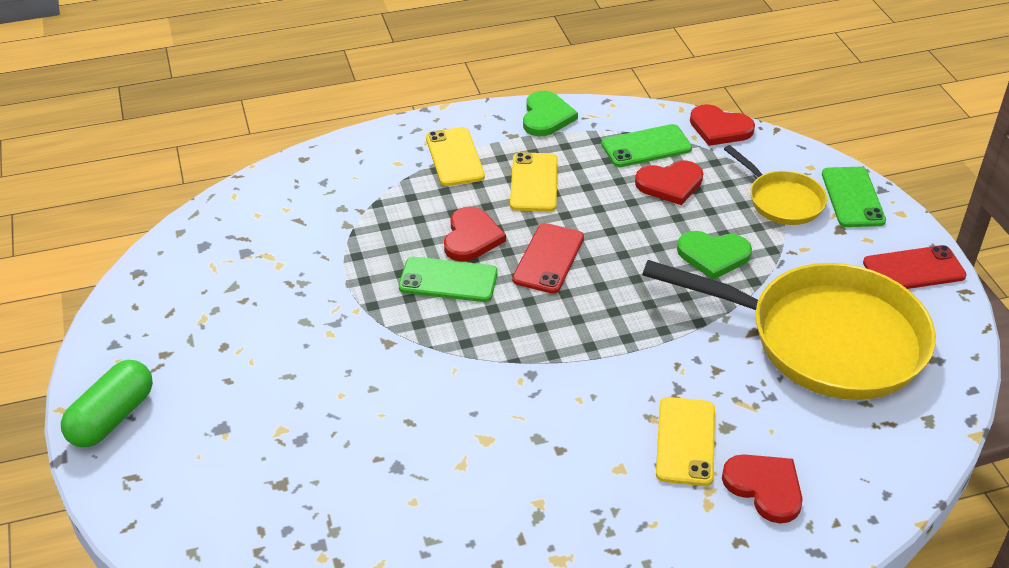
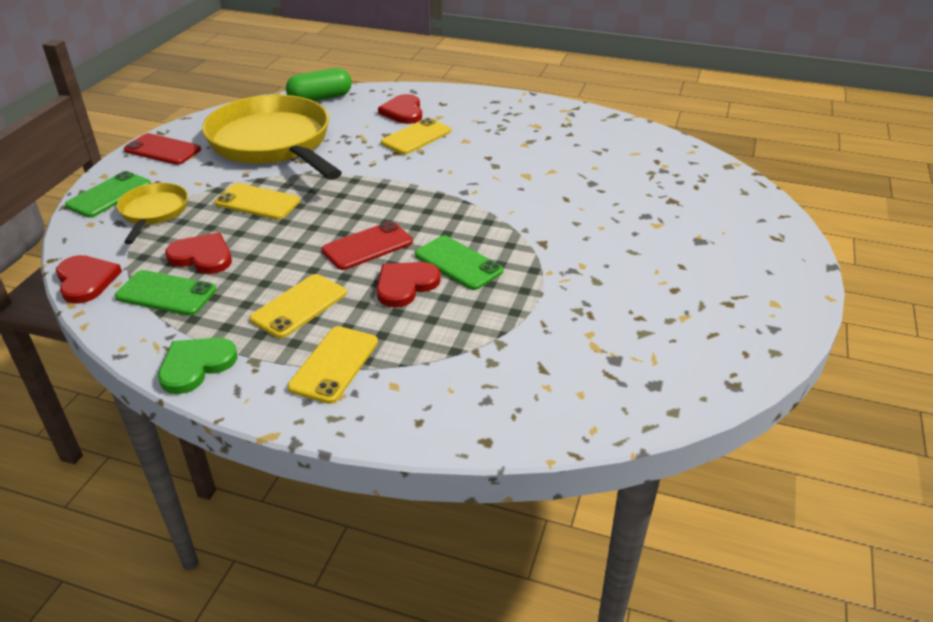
camera: 145 degrees left, 5 degrees down
(112, 417) = (785, 276): green capsule -> green capsule (320, 98)
(713, 255) = (257, 202): green heart -> yellow phone

